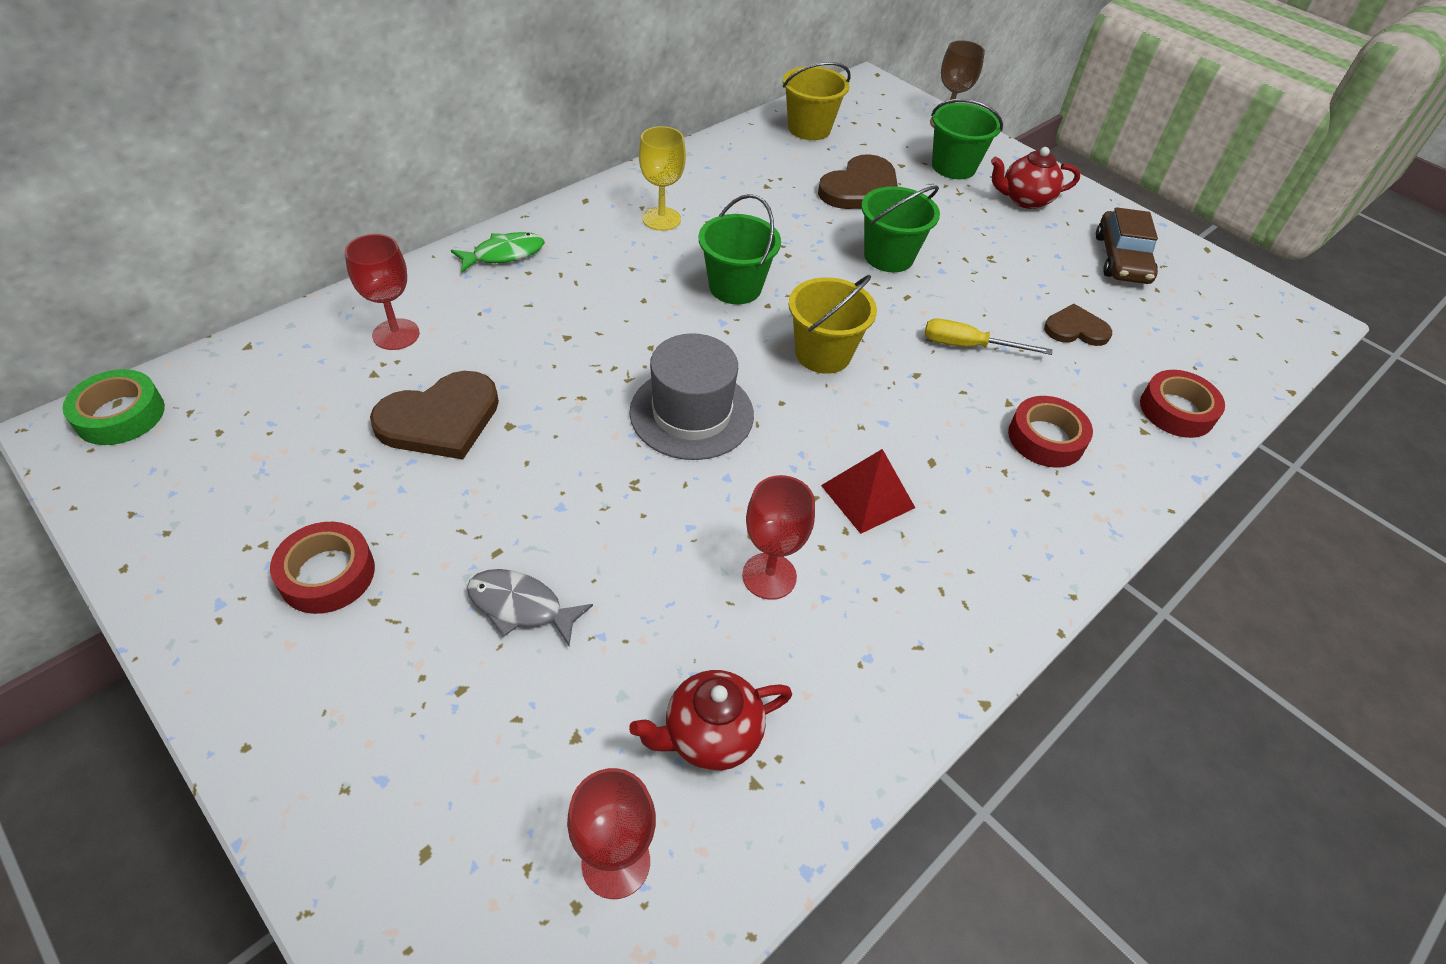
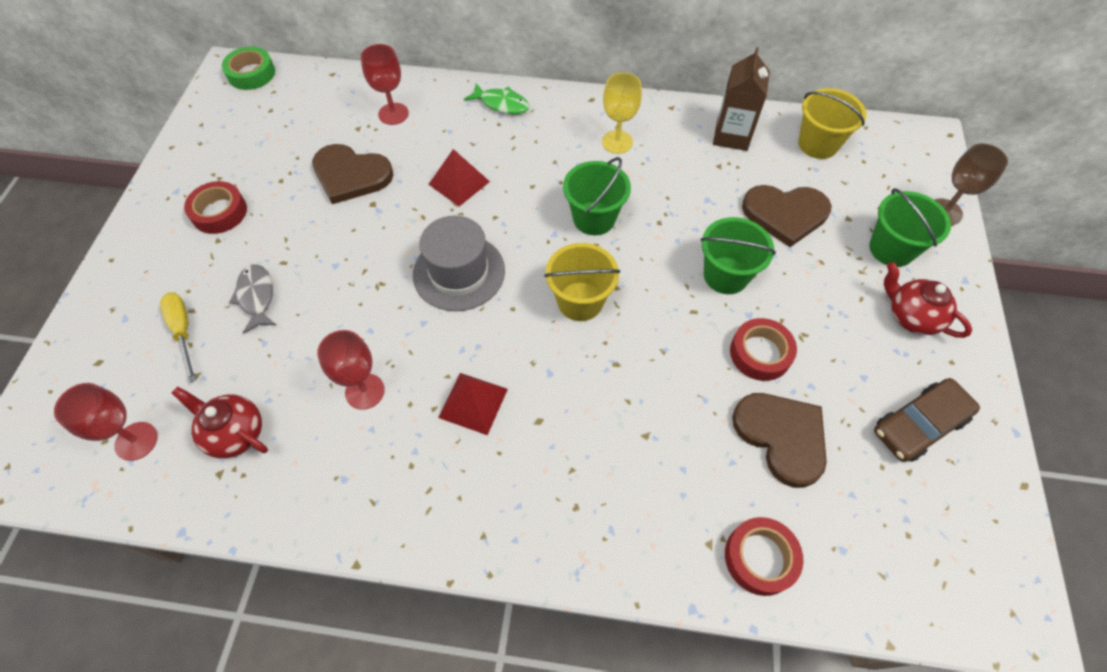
camera: 55 degrees right, 10 degrees up
(570, 344) = (459, 182): none -> red pyramid
(742, 159) = (731, 136): none -> brown carton
(968, 346) = (681, 378): yellow screwdriver -> yellow screwdriver (183, 331)
(1046, 438) = (631, 479): red tape -> red tape (760, 353)
(1076, 329) = (782, 437): brown heart -> brown heart, size x1.65

